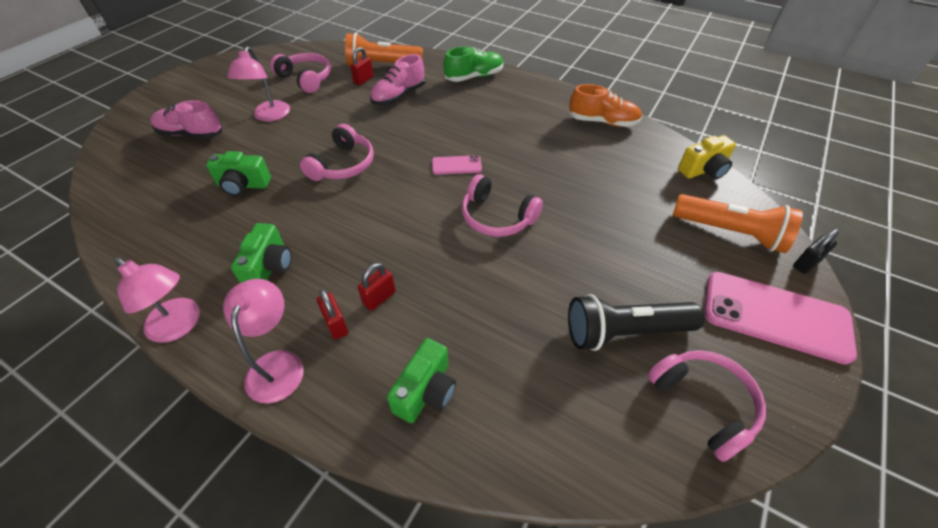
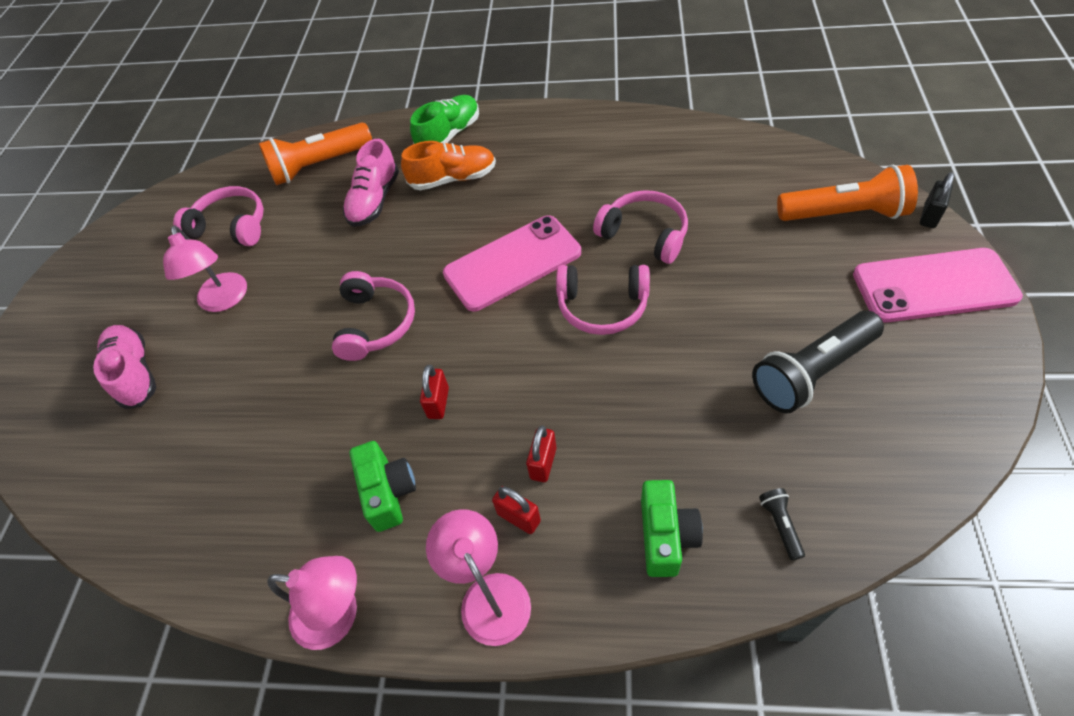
camera: 20 degrees left, 5 degrees up
(191, 134) = (135, 373): pink shoe -> pink shoe turned 75 degrees clockwise
(243, 185) = (269, 408): green camera -> none
(363, 80) = (311, 196): red padlock -> red padlock (438, 403)
(456, 165) = (512, 263): pink phone -> pink phone, size x2.08
(518, 430) = (780, 525): none -> black flashlight
(602, 122) = (637, 135): orange shoe -> orange shoe (453, 179)
(703, 170) = (777, 151): yellow camera -> none
(703, 403) = (923, 407): pink headphones -> pink headphones (644, 234)

